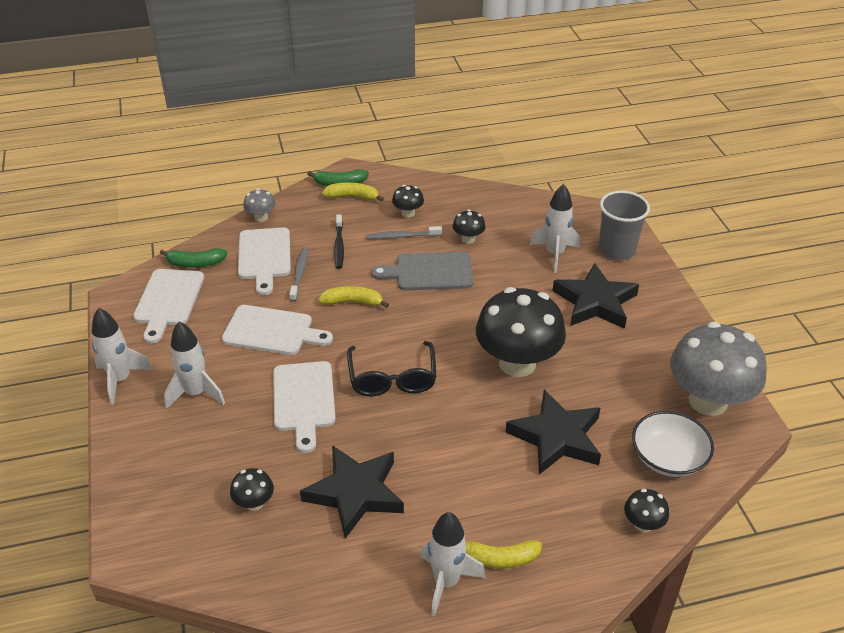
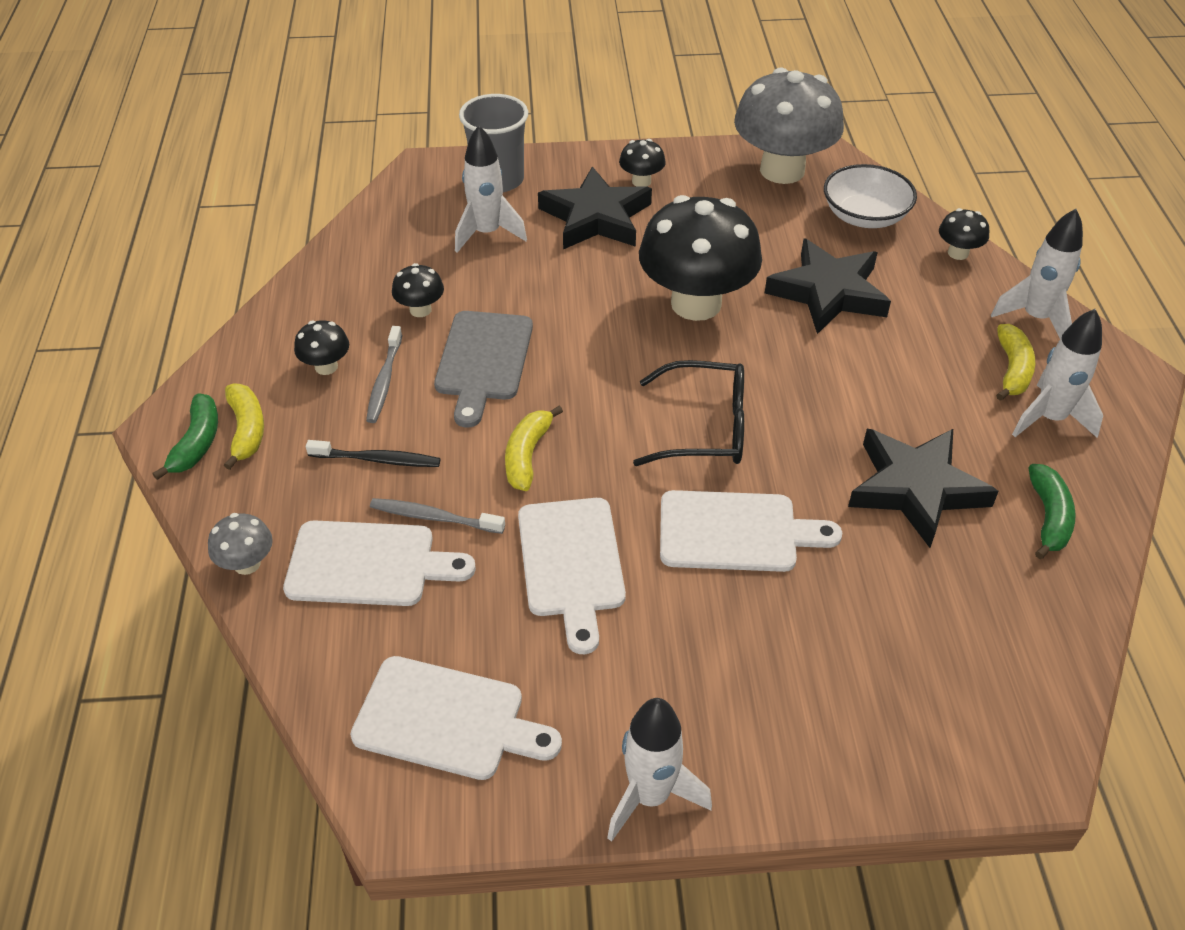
camera: 80 degrees left, 5 degrees up
(195, 263) = (348, 674): green banana -> green banana (1048, 517)
(196, 393) = (701, 675): white rocket -> white rocket (1035, 318)
(254, 503) = (934, 603): black mushroom -> black mushroom (641, 181)
(272, 331) = (571, 563): white cutting board -> white cutting board turned 150 degrees clockwise
(352, 197) = (247, 430): yellow banana -> yellow banana turned 150 degrees clockwise

